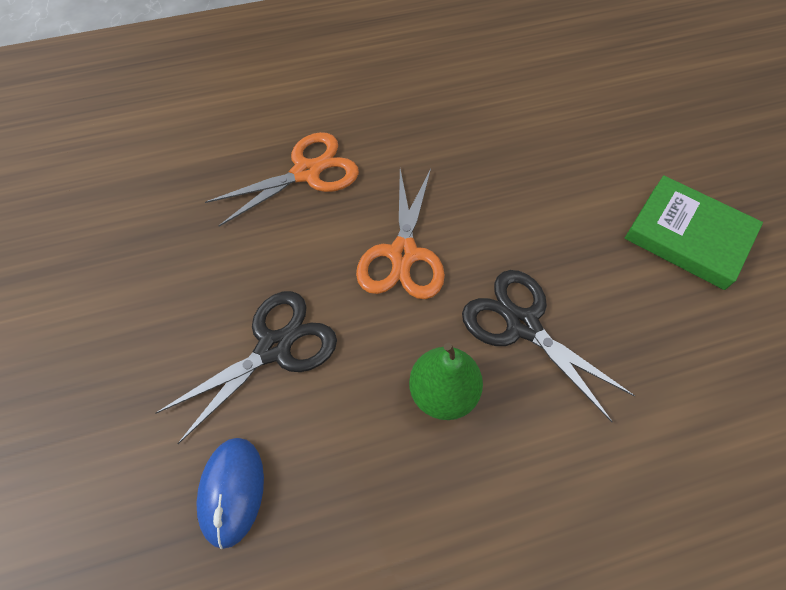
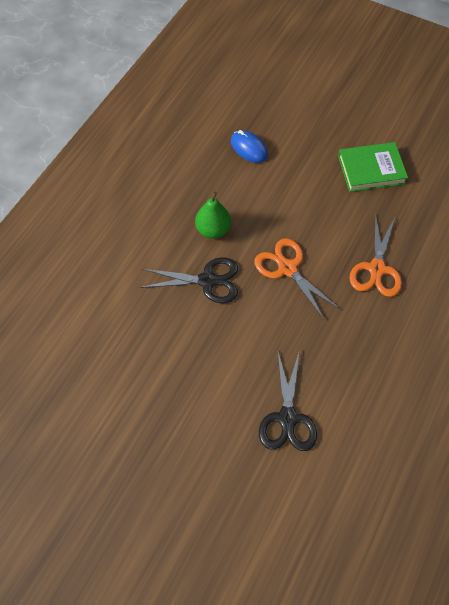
camera: 135 degrees right, 0 degrees up
(274, 347) = (291, 193): black scissors -> black scissors (287, 418)
(688, 236) = (168, 394): green book -> green book (371, 170)

